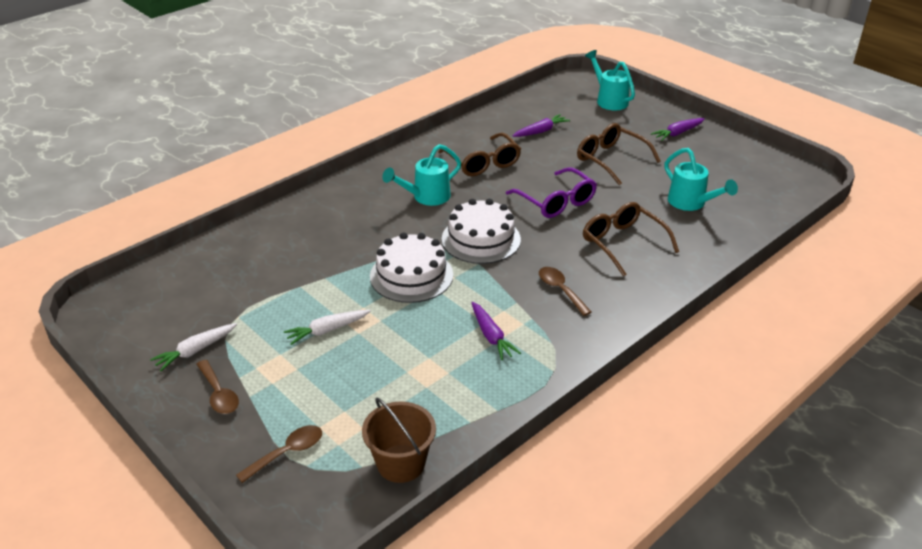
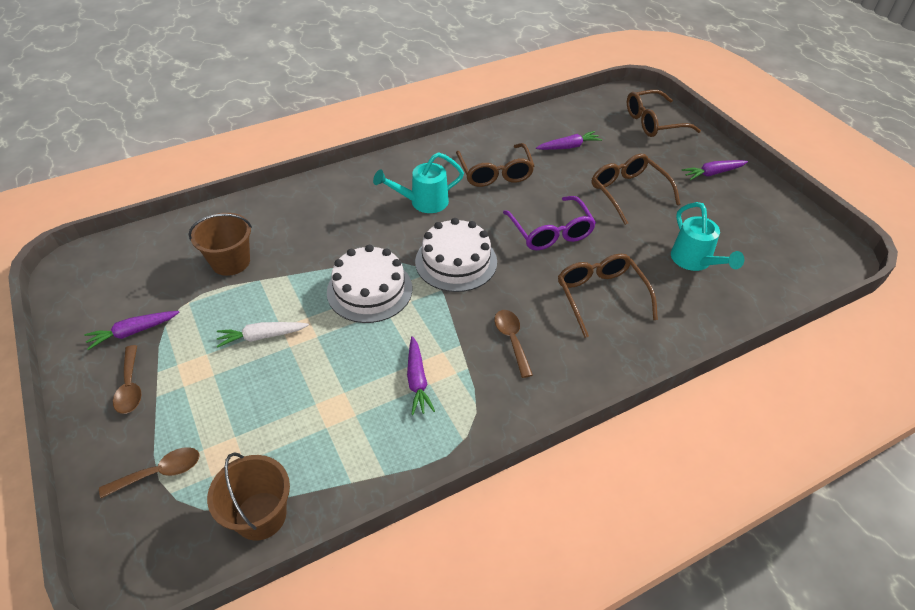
camera: 15 degrees right, 10 degrees up
(195, 351) = (133, 332): white carrot -> purple carrot
(262, 277) = (231, 262): none -> brown bucket
(609, 100) = (654, 122): turquoise watering can -> brown glasses

